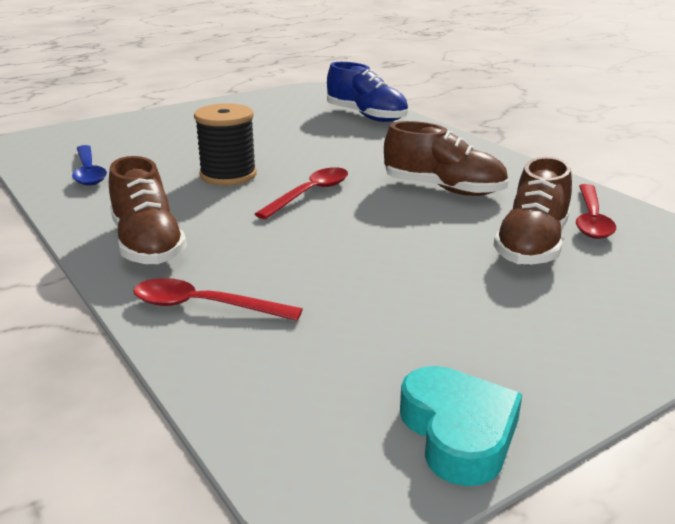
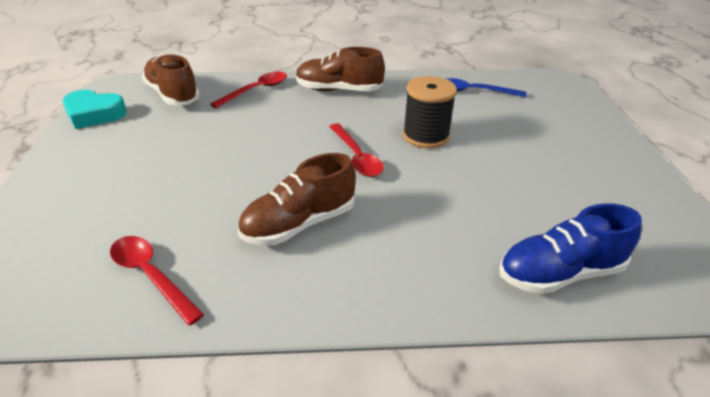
camera: 120 degrees right, 10 degrees up
(532, 245) = (166, 215): brown shoe -> brown shoe (173, 95)

